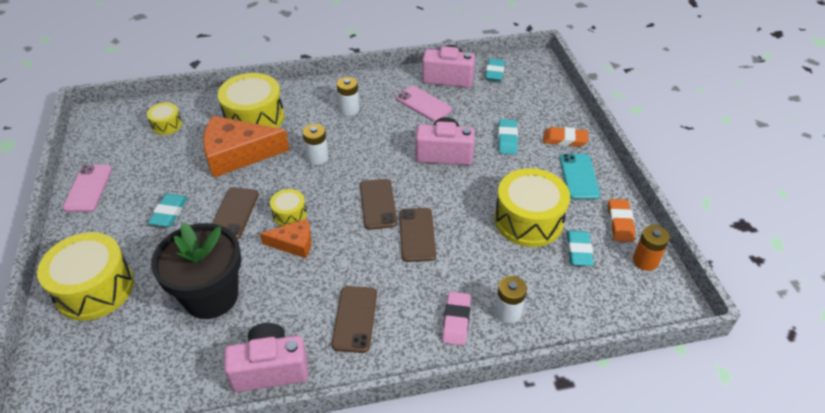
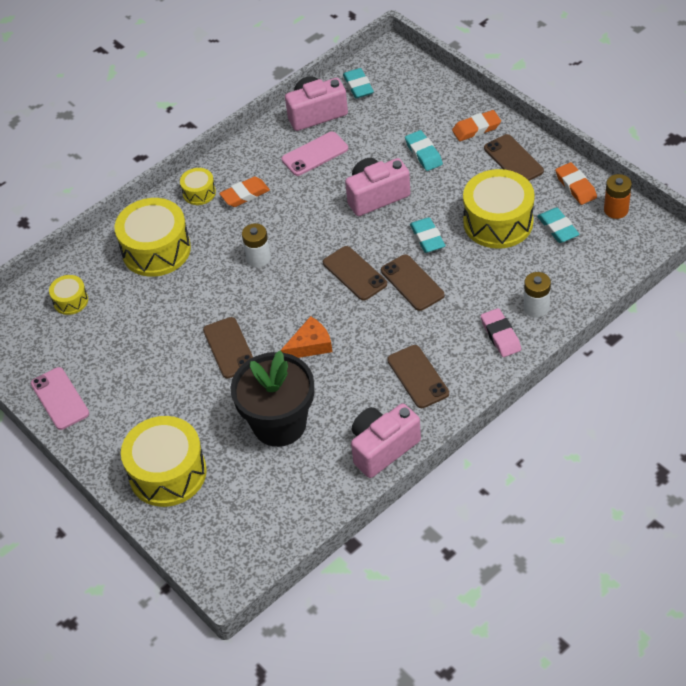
camera: 25 degrees left, 5 degrees up
(169, 213) = (166, 379): turquoise eraser -> turquoise eraser (427, 238)
(237, 154) = (176, 293): orange cheese -> none
(289, 214) = (282, 323): yellow drum -> yellow drum (199, 193)
(349, 109) = (245, 195): white battery -> orange eraser
(423, 104) = (315, 154): pink phone -> pink phone turned 45 degrees counterclockwise
(579, 176) = (513, 159): turquoise phone -> brown phone

